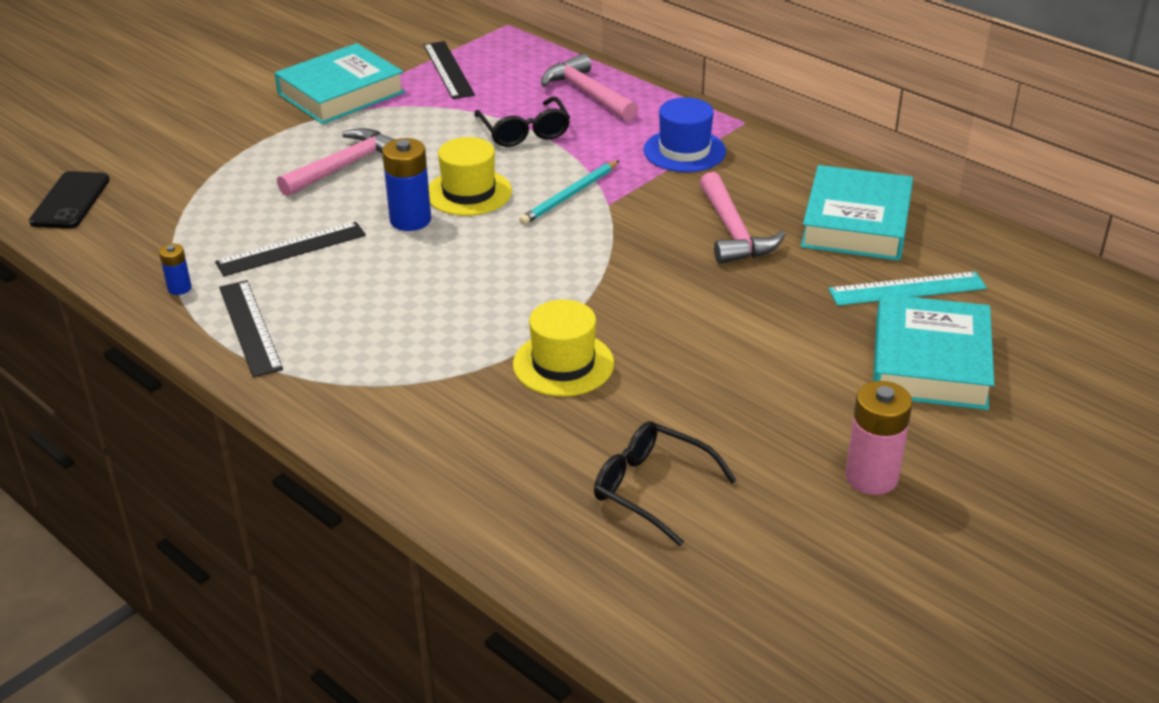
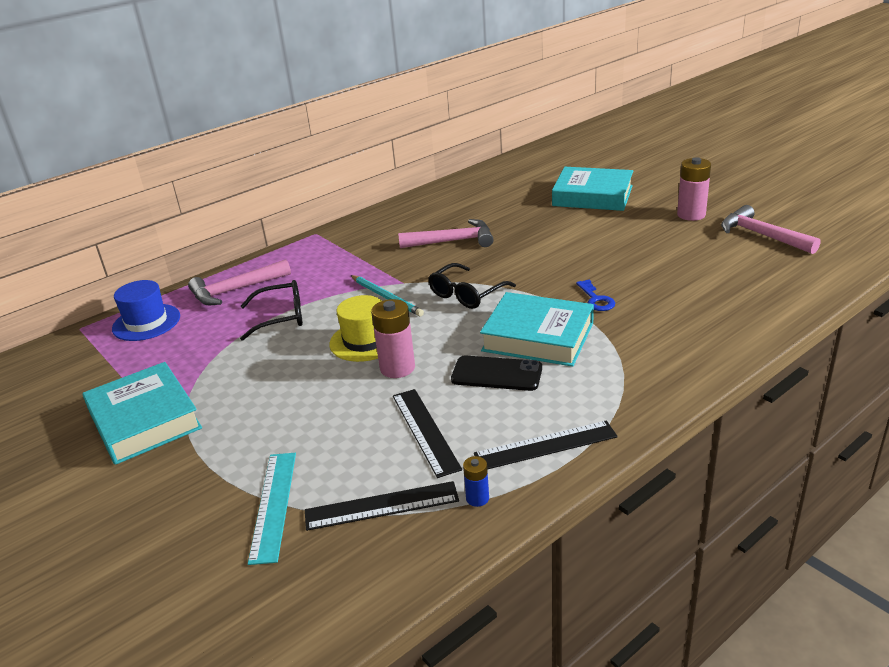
camera: 80 degrees left, 5 degrees down
(70, 201) = (273, 619): black phone -> black phone (496, 374)
(345, 166) = (292, 408): pink hammer -> pink hammer (761, 235)
(410, 220) = (397, 368): blue battery -> pink battery
(448, 70) = (143, 357): black ruler -> black ruler (381, 506)
(563, 364) = (596, 299): yellow hat -> blue key
(651, 488) = (715, 272): black glasses -> black glasses (466, 294)
(684, 151) = (344, 254): blue hat -> blue hat (146, 322)
(856, 223) = (453, 206): turquoise book -> turquoise book (538, 337)
(907, 289) = (524, 197): turquoise ruler -> turquoise ruler (273, 505)

